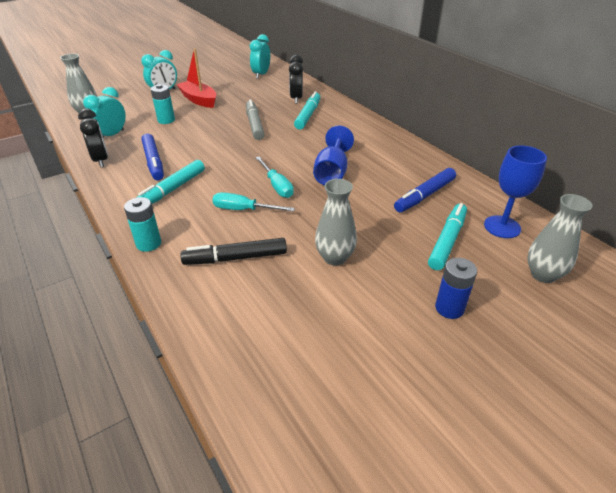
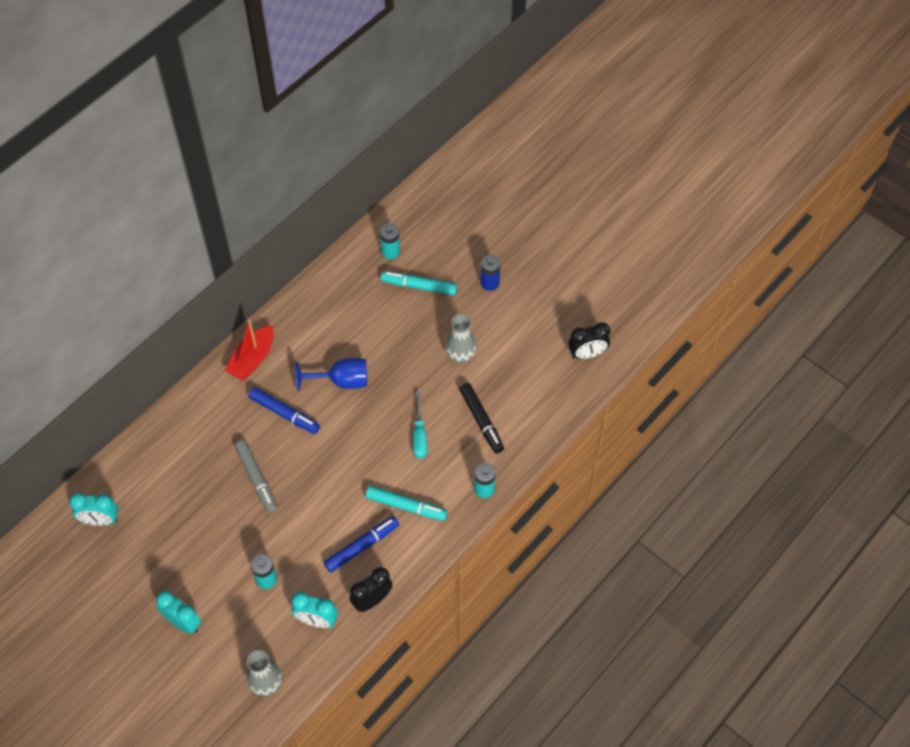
camera: 105 degrees left, 20 degrees up
(199, 100) = (201, 566): red boat -> red boat (252, 359)
(254, 125) = (257, 479): grey marker -> grey marker turned 90 degrees counterclockwise
(277, 186) = (375, 421): turquoise screwdriver -> none
(296, 98) = (175, 454): black clock -> black clock (587, 354)
(308, 115) = (220, 430): turquoise marker -> none
(425, 195) = (360, 305): blue marker -> blue marker (284, 413)
(502, 227) = (390, 251): blue goblet -> turquoise battery
(543, 274) = (440, 230): grey vase -> none

